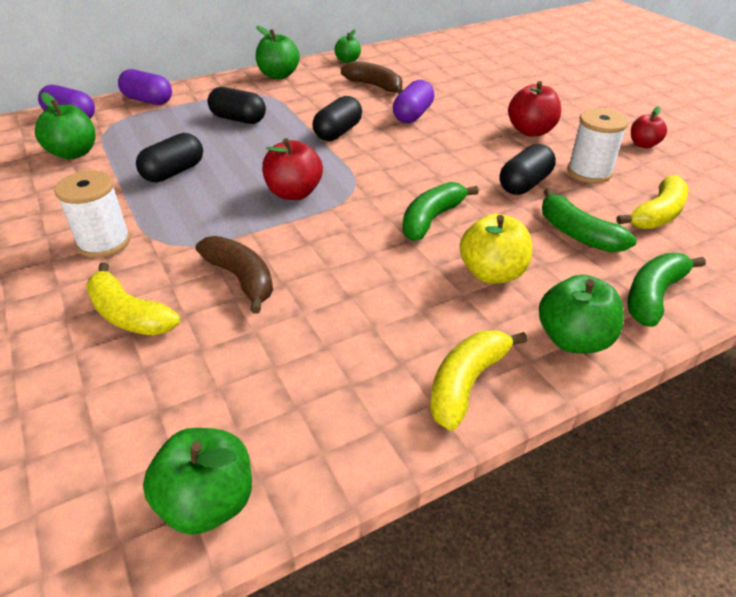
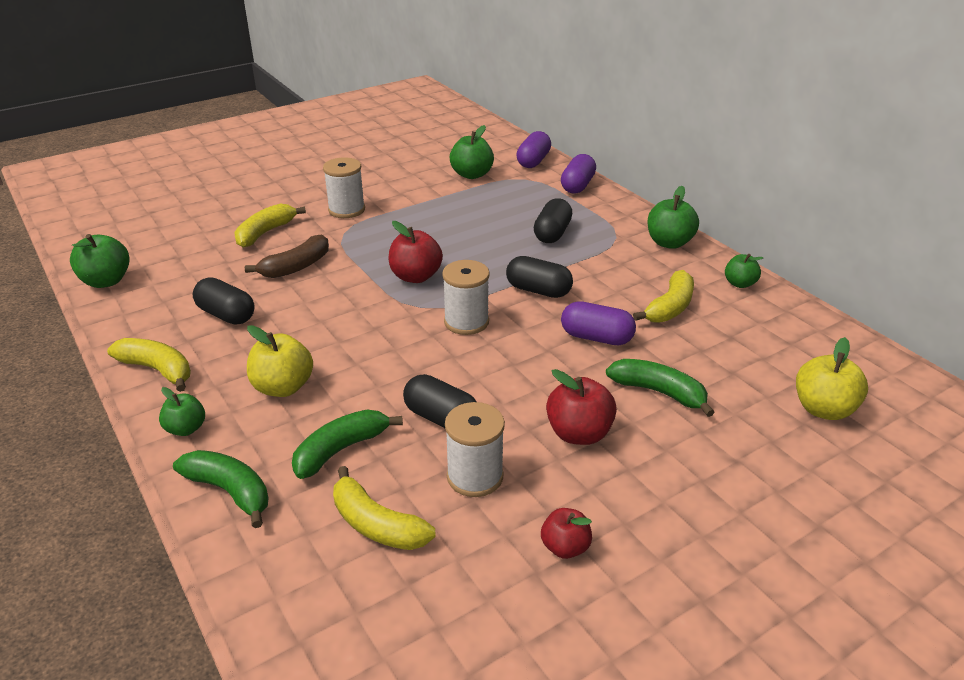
camera: 85 degrees right, 5 degrees down
(174, 172) = (446, 218): black capsule -> black capsule (226, 315)
(375, 86) = (670, 307): brown banana -> yellow banana
(384, 168) = (466, 322): none -> white spool
(431, 219) = (372, 353): green banana -> green banana (659, 392)
(491, 59) = (823, 409): none -> yellow apple
(573, 339) = (186, 429): green apple -> green apple, size x0.63

